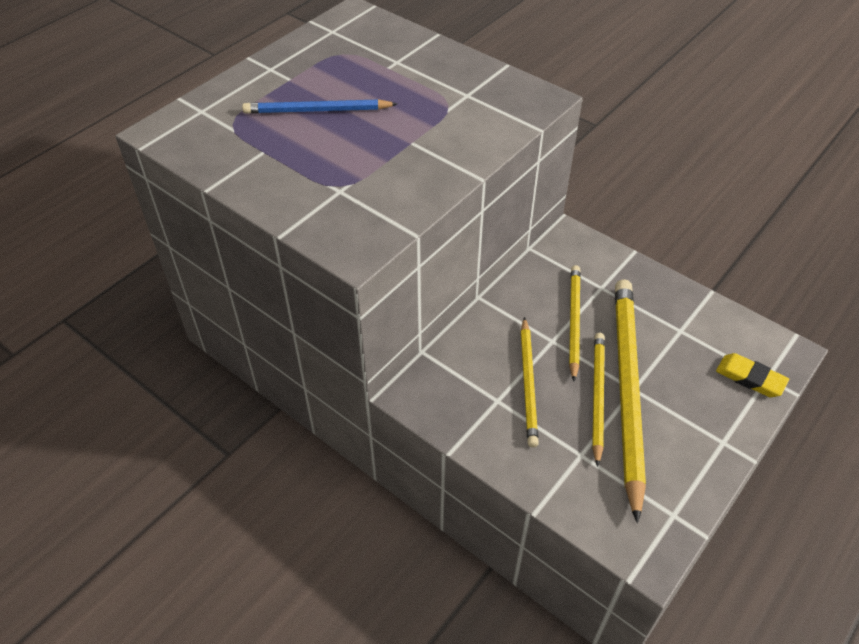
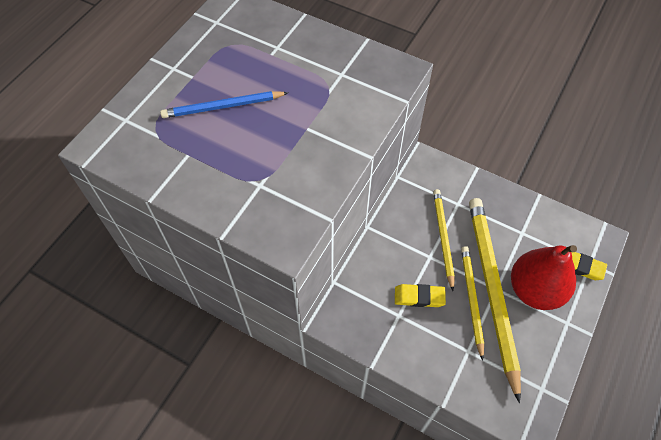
camera: 10 degrees left, 10 degrees up
(528, 383) = (419, 297): yellow pencil -> yellow eraser
(685, 397) = (534, 290): none -> red pear

